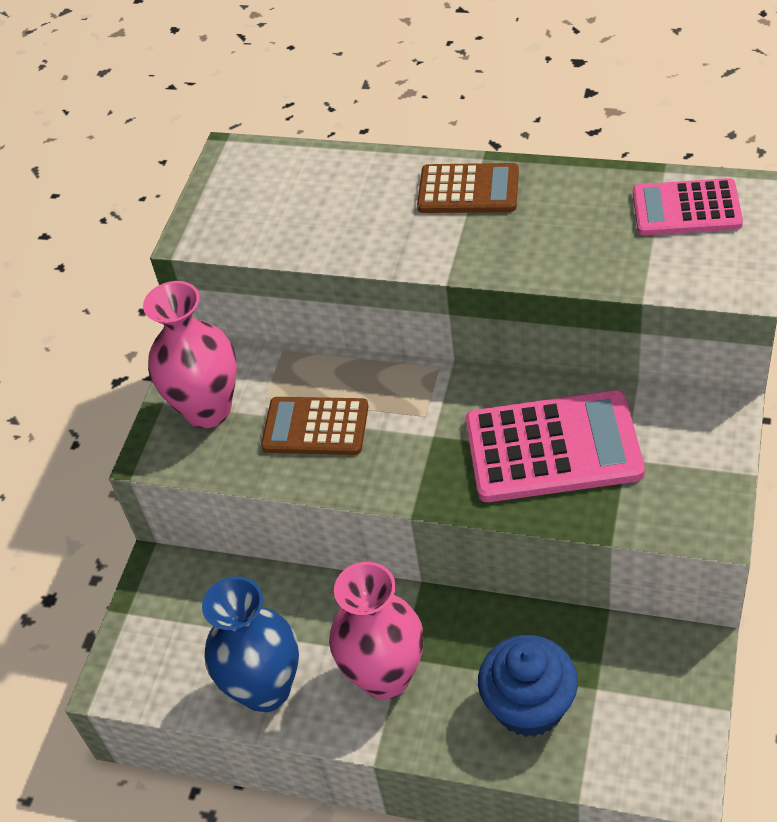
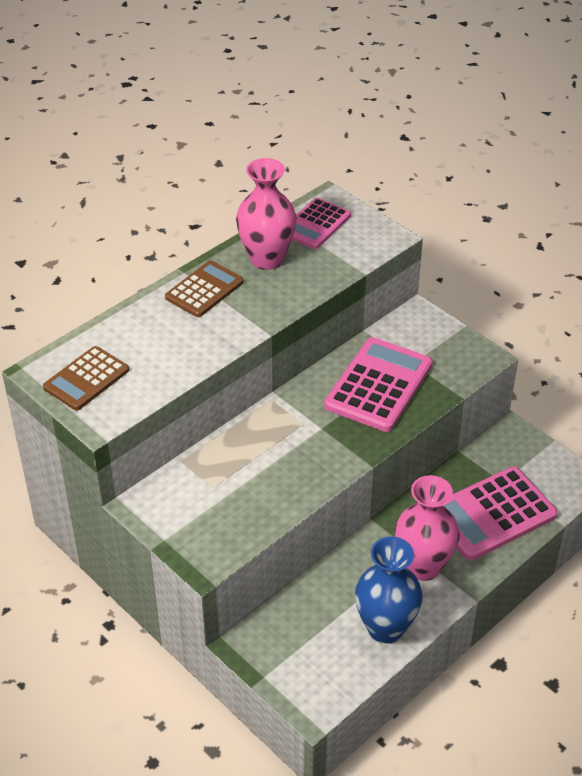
camera: 65 degrees left, 5 degrees down
(208, 410) = (195, 519): pink vase -> pink vase (267, 259)
(315, 427) = (263, 475): brown calculator -> brown calculator (86, 379)
(529, 706) = (492, 514): blue cupcake -> pink calculator

